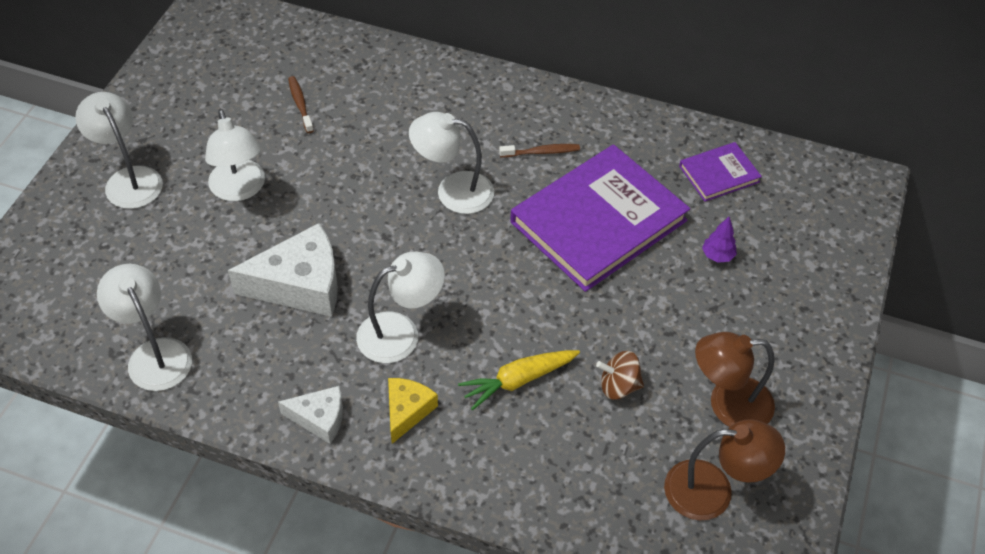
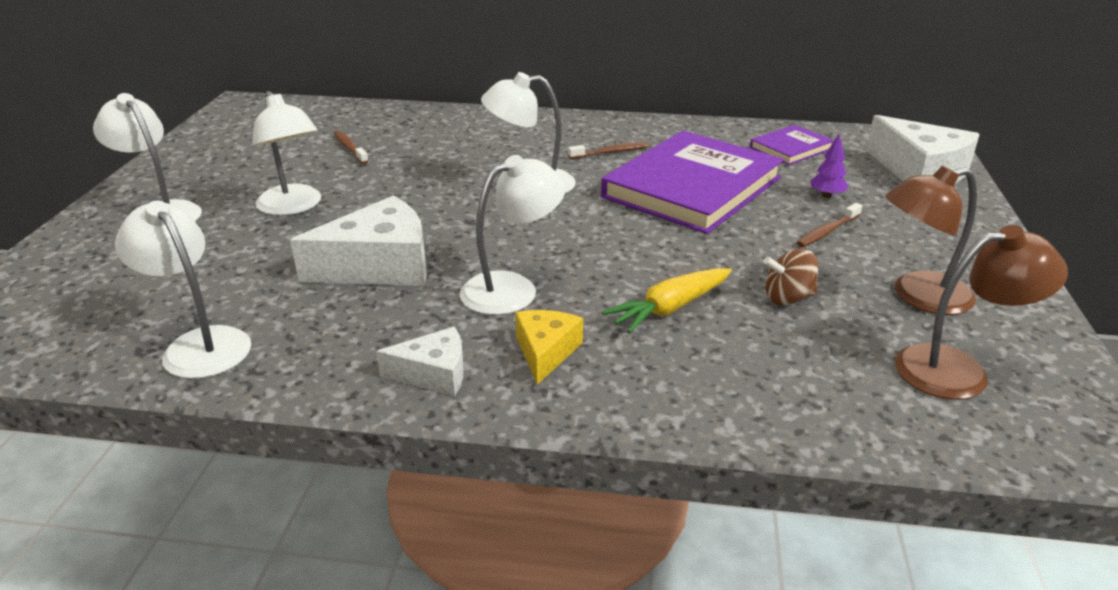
camera: 10 degrees left, 20 degrees down
(692, 307) = (827, 231): none -> brown toothbrush
(826, 234) = (919, 172): none -> white cheese

